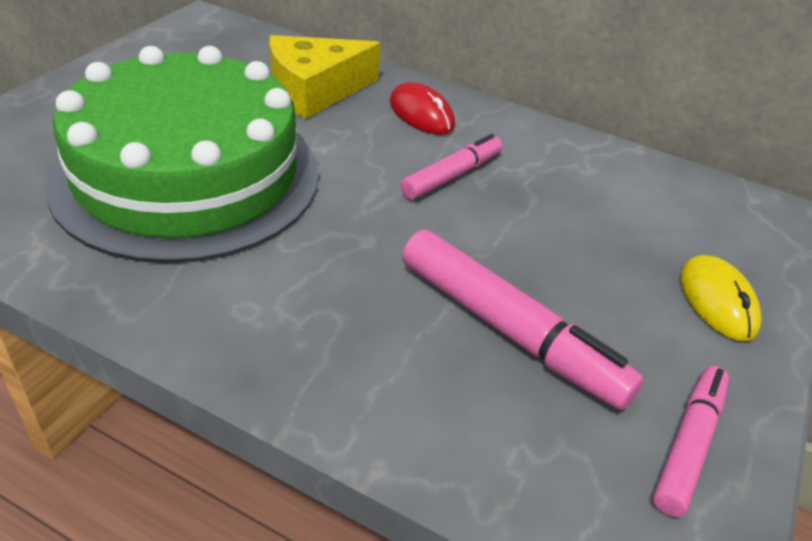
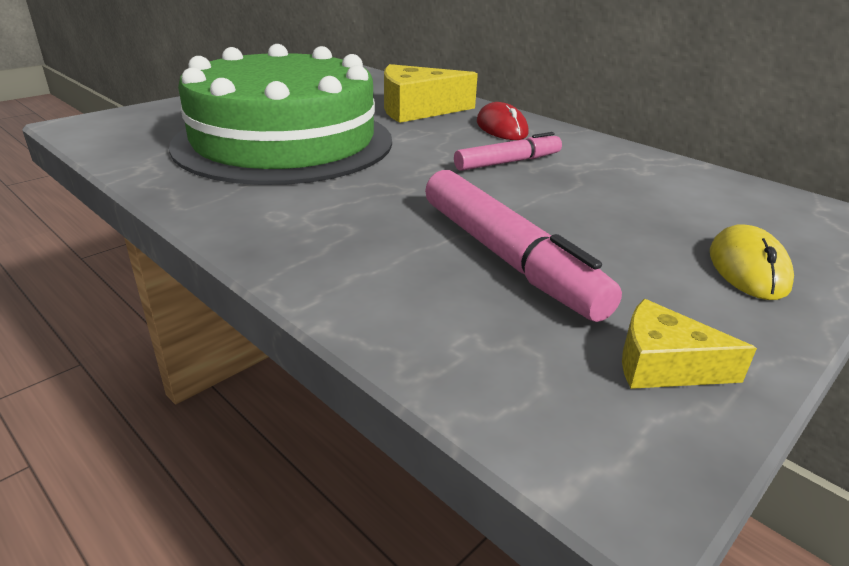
camera: 20 degrees right, 10 degrees down
(688, 445) = (663, 364): pink marker -> yellow cheese

